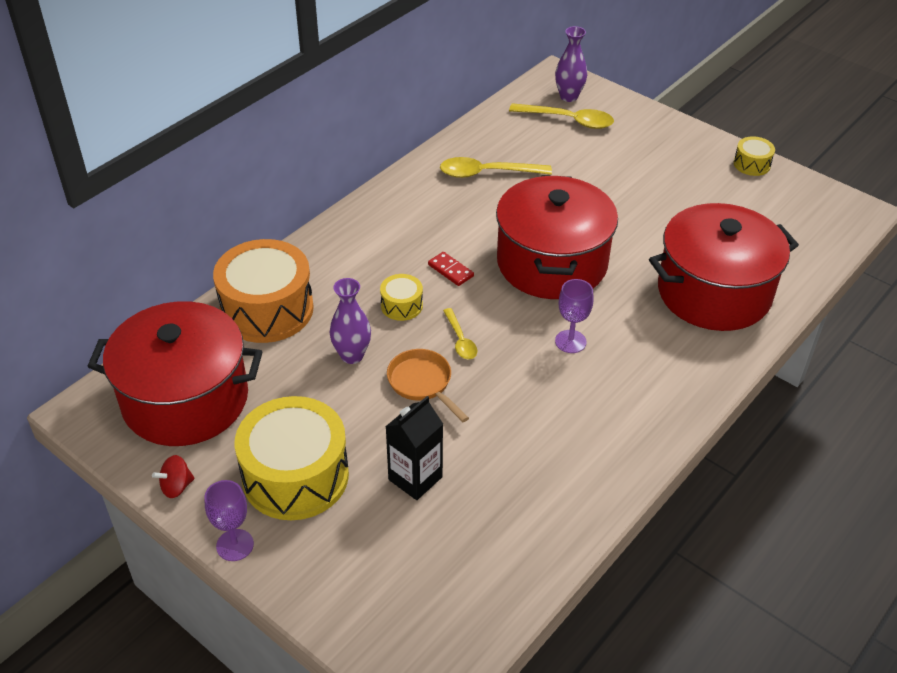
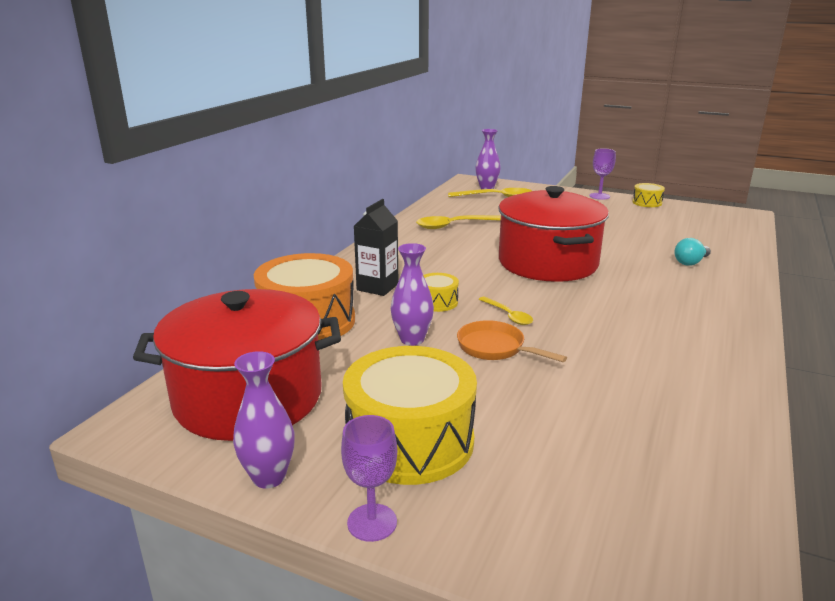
camera: 15 degrees left, 20 degrees down
(176, 486) = (269, 477): red spinning top -> purple vase
(415, 478) = (543, 419): black carton -> black carton (377, 287)
(450, 270) = (466, 277): red domino -> none
(570, 341) = (605, 303): purple goblet -> purple goblet (599, 196)
(714, 292) = (690, 262): red pot -> turquoise light bulb

